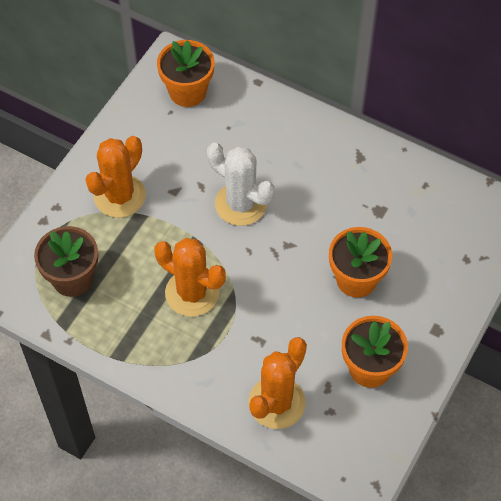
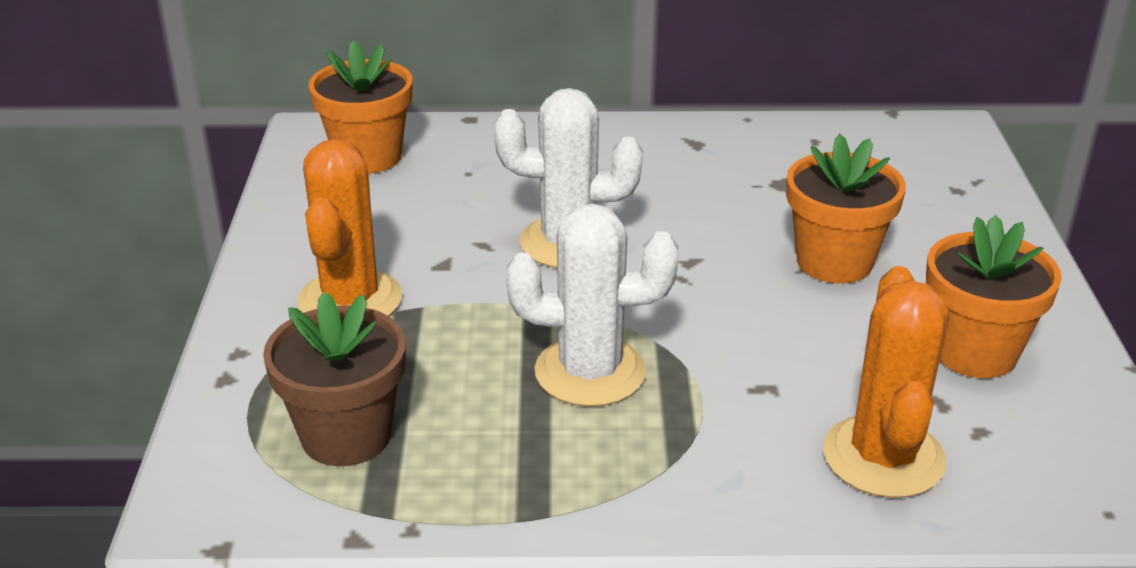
camera: 30 degrees left, 25 degrees down
(192, 293) = (590, 372): orange cactus -> white cactus

